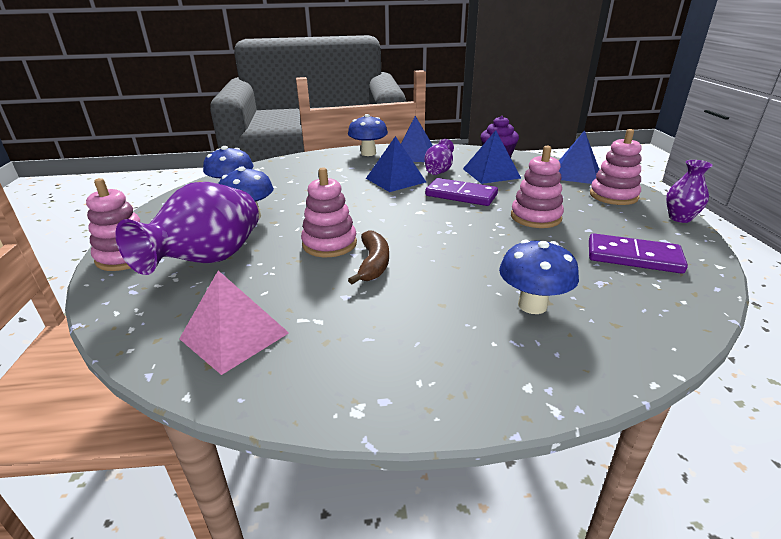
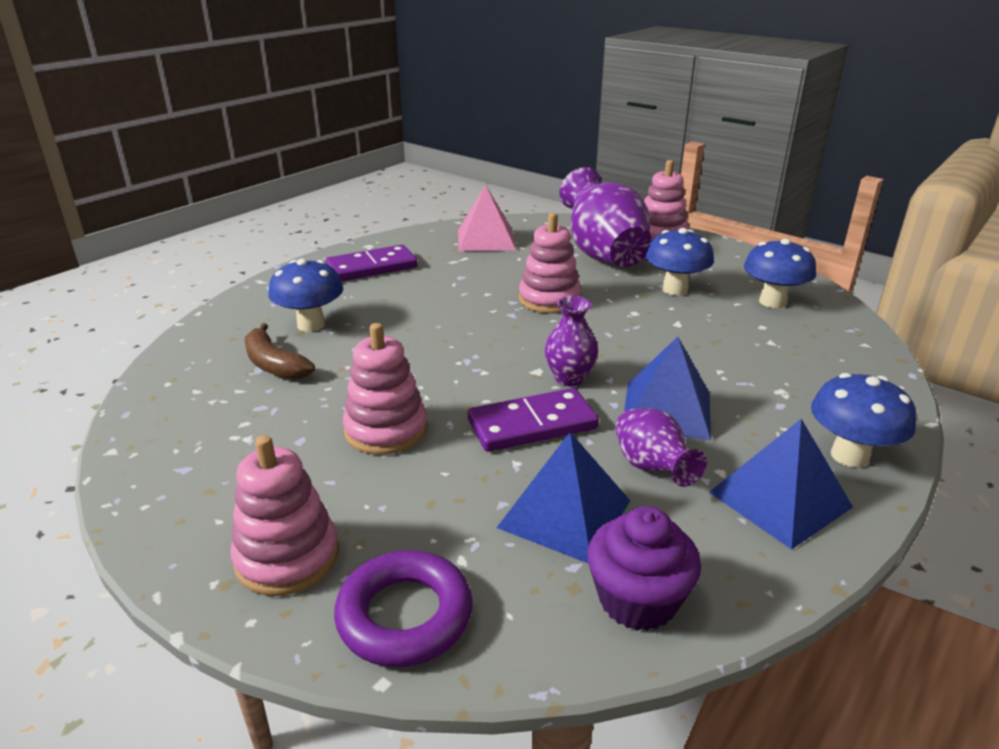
camera: 135 degrees right, 0 degrees up
(373, 264) = (481, 301): brown banana -> brown banana (274, 364)
(575, 174) = (405, 615): blue pyramid -> purple ring
(633, 257) = (226, 417): purple domino -> purple domino (372, 267)
(680, 218) = (152, 541): purple vase -> purple vase (569, 378)

